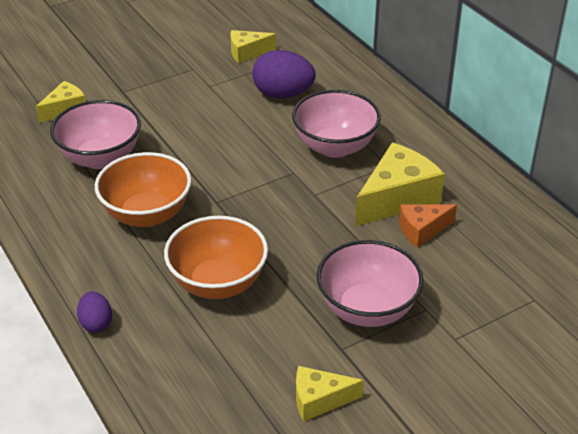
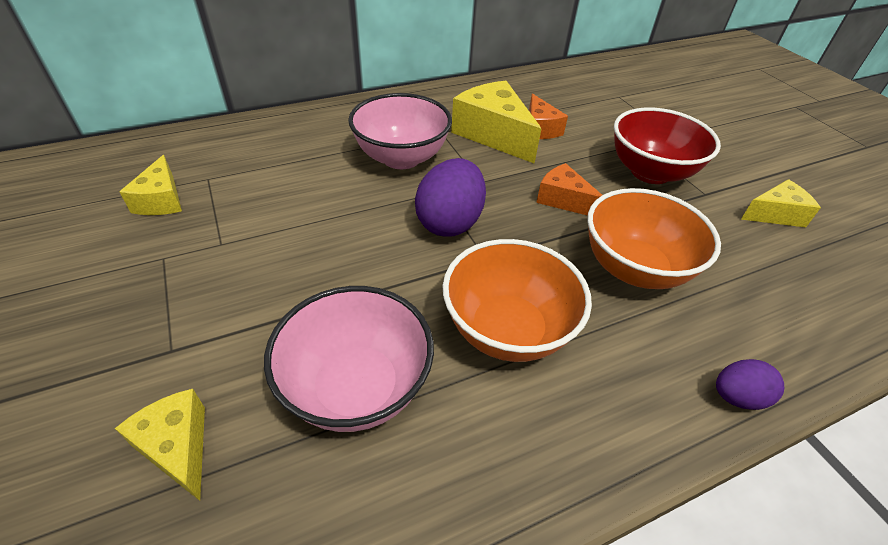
camera: 85 degrees left, 5 degrees up
(283, 94) = (281, 181): purple egg -> purple egg (450, 222)
(301, 244) = (563, 200): none -> orange cheese
(319, 400) = (775, 214): yellow cheese -> yellow cheese turned 105 degrees counterclockwise
(367, 309) = (650, 172): pink bowl -> red bowl

